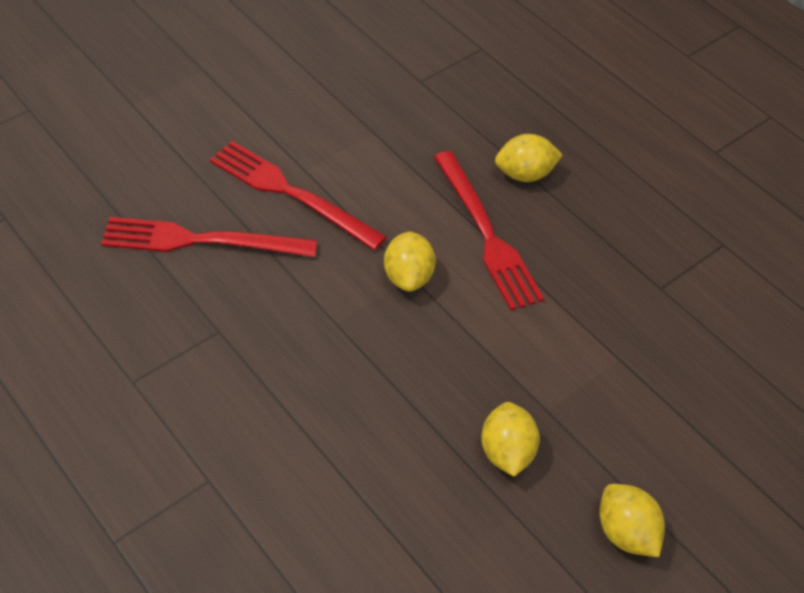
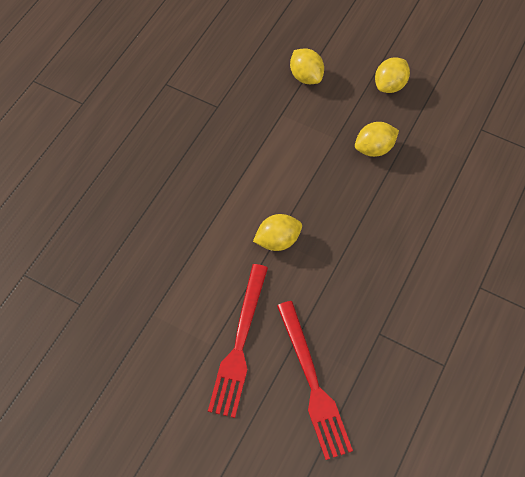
camera: 110 degrees left, 10 degrees up
(486, 234) = (219, 209): red fork -> none
(525, 174) = (153, 204): yellow lemon -> yellow lemon (306, 76)

